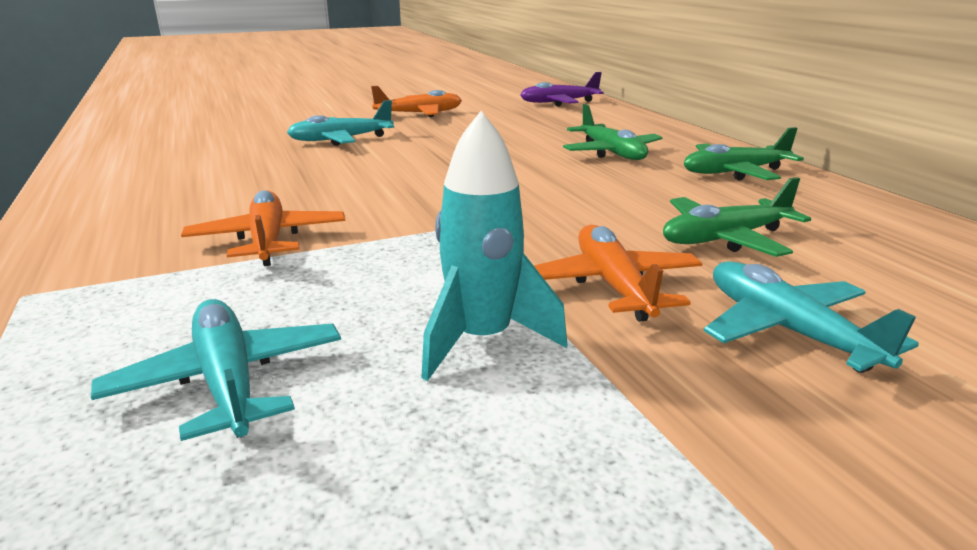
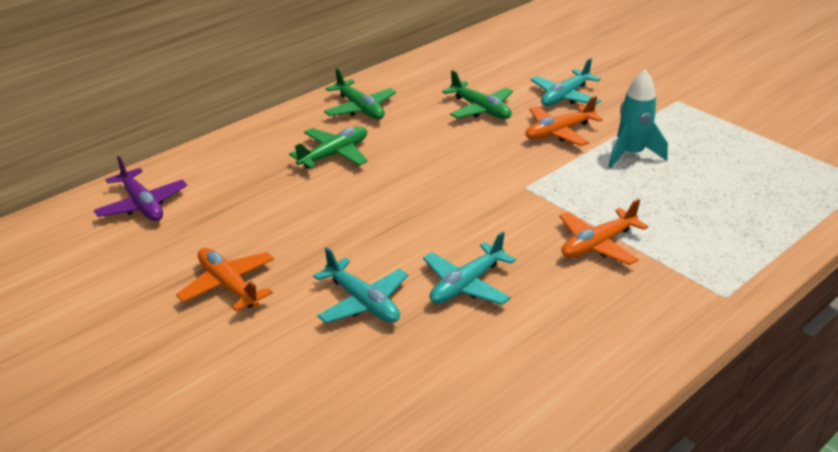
camera: 110 degrees left, 10 degrees up
(228, 381) = (711, 199): turquoise plane -> turquoise plane (466, 285)

